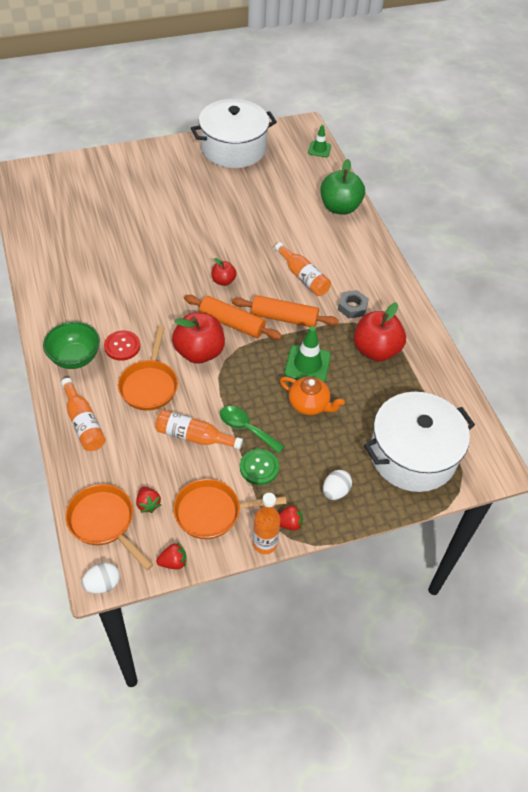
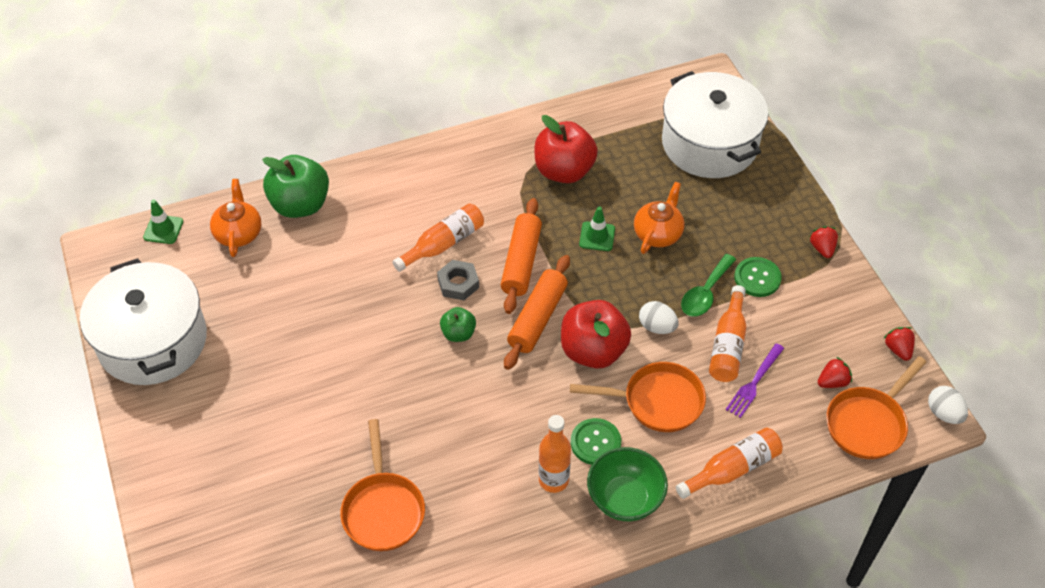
camera: 90 degrees left, 0 degrees up
(122, 346) = (595, 442): red button -> green button
(156, 448) = (754, 383): none -> purple fork
(212, 512) = (826, 318): orange pan -> orange pan (383, 510)
(223, 281) = (458, 333): red apple -> green apple
(265, 543) = (852, 268): orange bottle -> orange bottle (553, 480)
(307, 365) = (597, 236): green traffic cone -> green traffic cone, size x0.63
(315, 180) = (238, 233): none -> orange teapot
(335, 491) = (772, 209): white egg -> white egg (657, 327)
(352, 307) = (494, 193): grey nut -> grey nut (458, 283)

